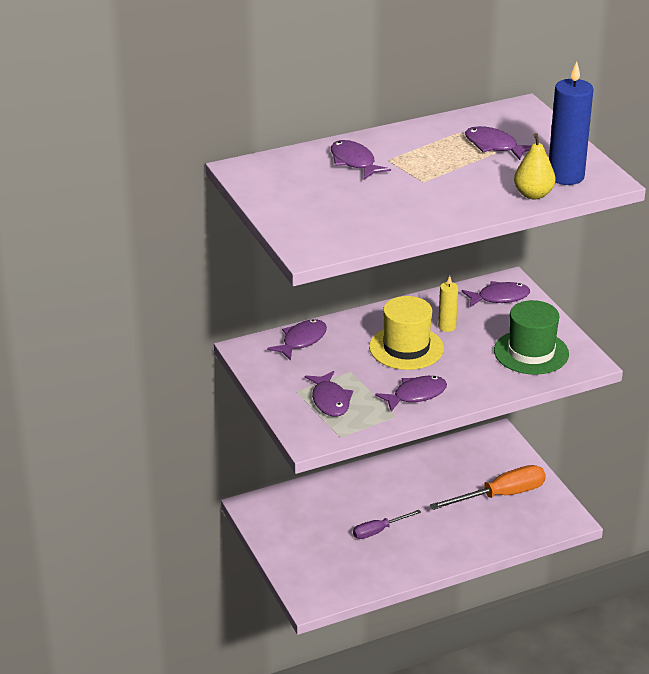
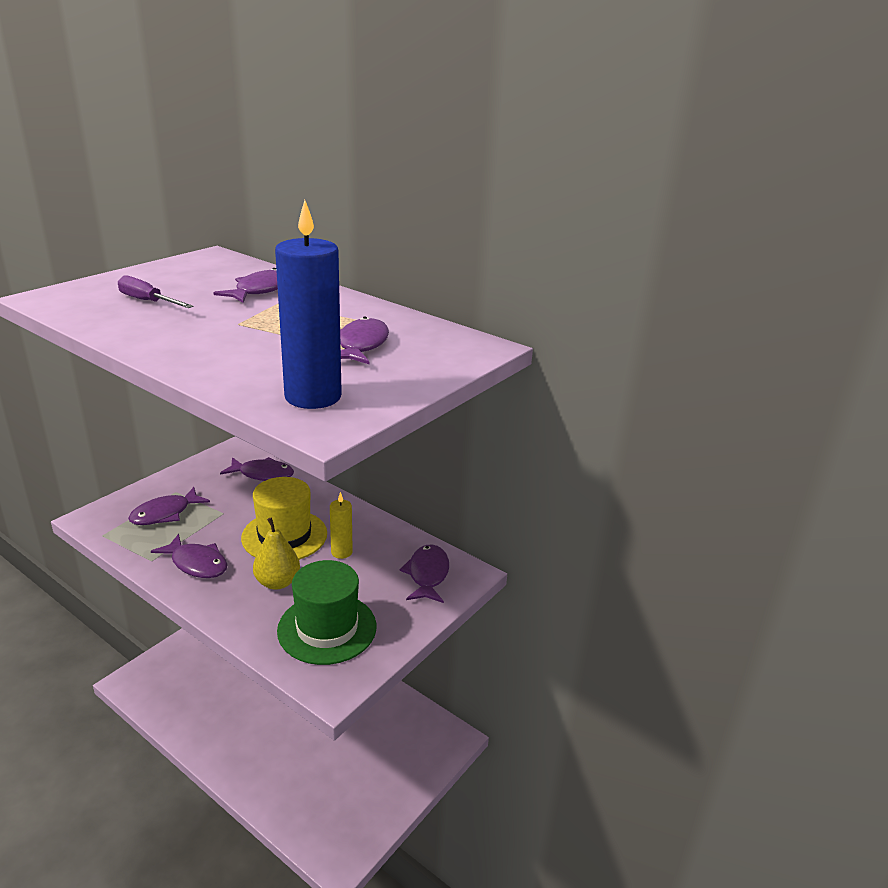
camera: 60 degrees right, 5 degrees down
(378, 531) = (248, 695): purple screwdriver -> purple screwdriver (148, 301)
(499, 297) = (427, 574): purple fish -> purple fish turned 135 degrees counterclockwise
(501, 495) = (351, 776): orange screwdriver -> none
(533, 194) = (243, 384): yellow pear -> yellow pear (277, 582)

